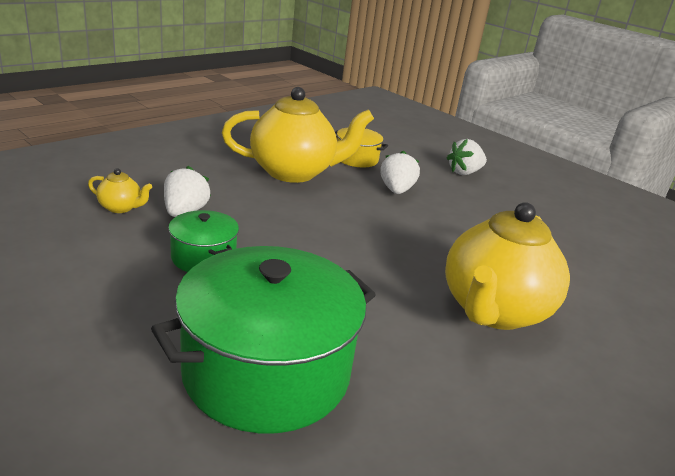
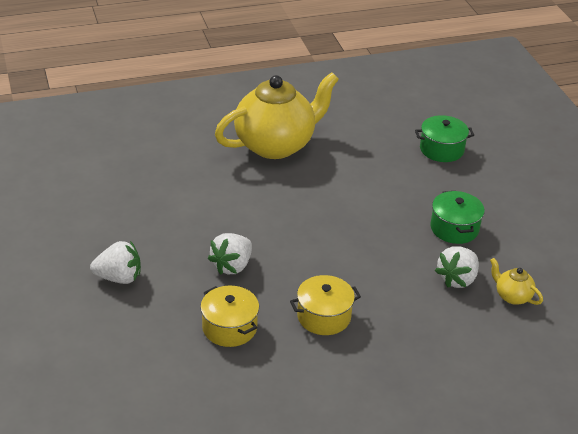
camera: 150 degrees left, 10 degrees up
(266, 372) = (441, 149): green pot -> green pot, size x0.49
(293, 172) = (324, 316): yellow teapot -> yellow pot

